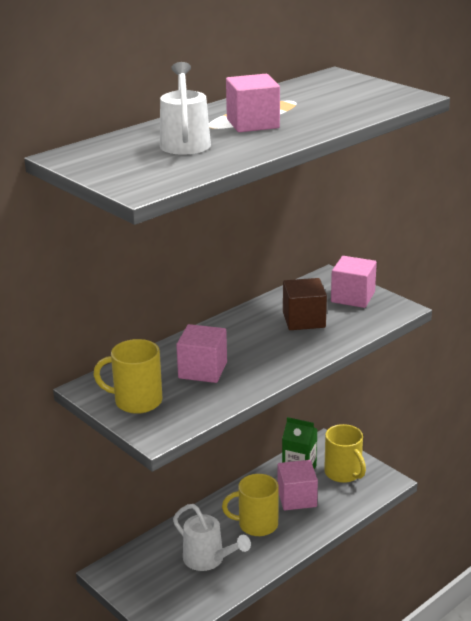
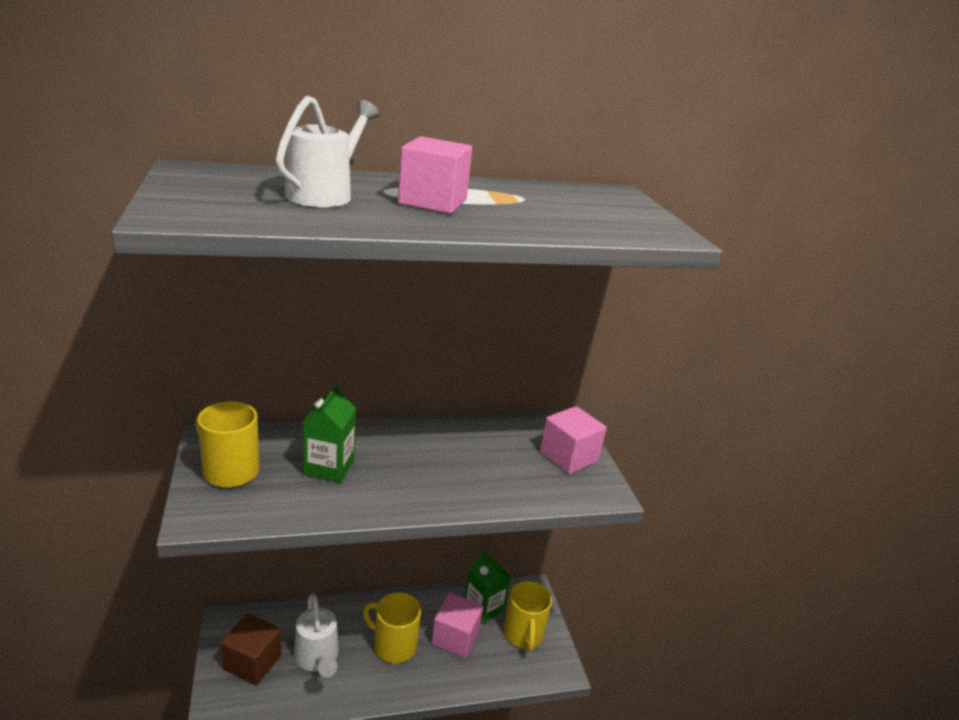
camera: 25 degrees right, 0 degrees up
(202, 370) = (329, 467): pink cube -> green carton
(304, 320) = (490, 459): brown cube -> brown cube (252, 662)

